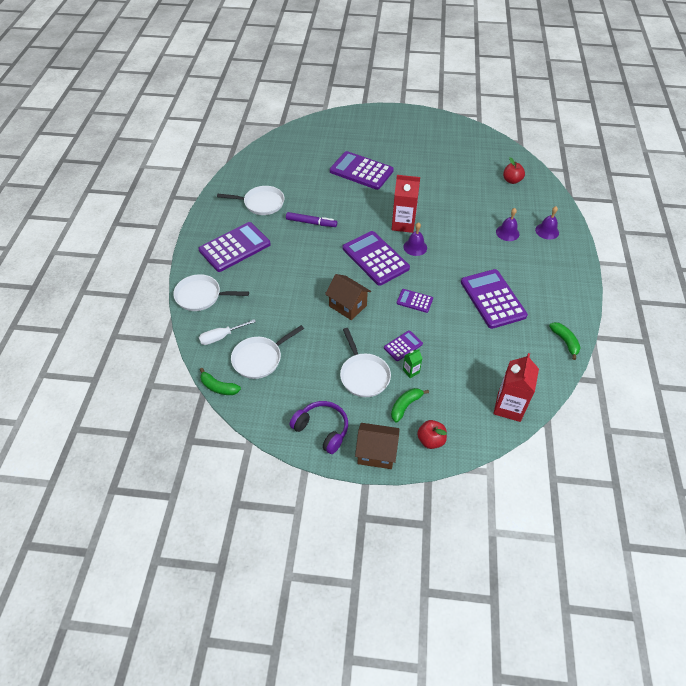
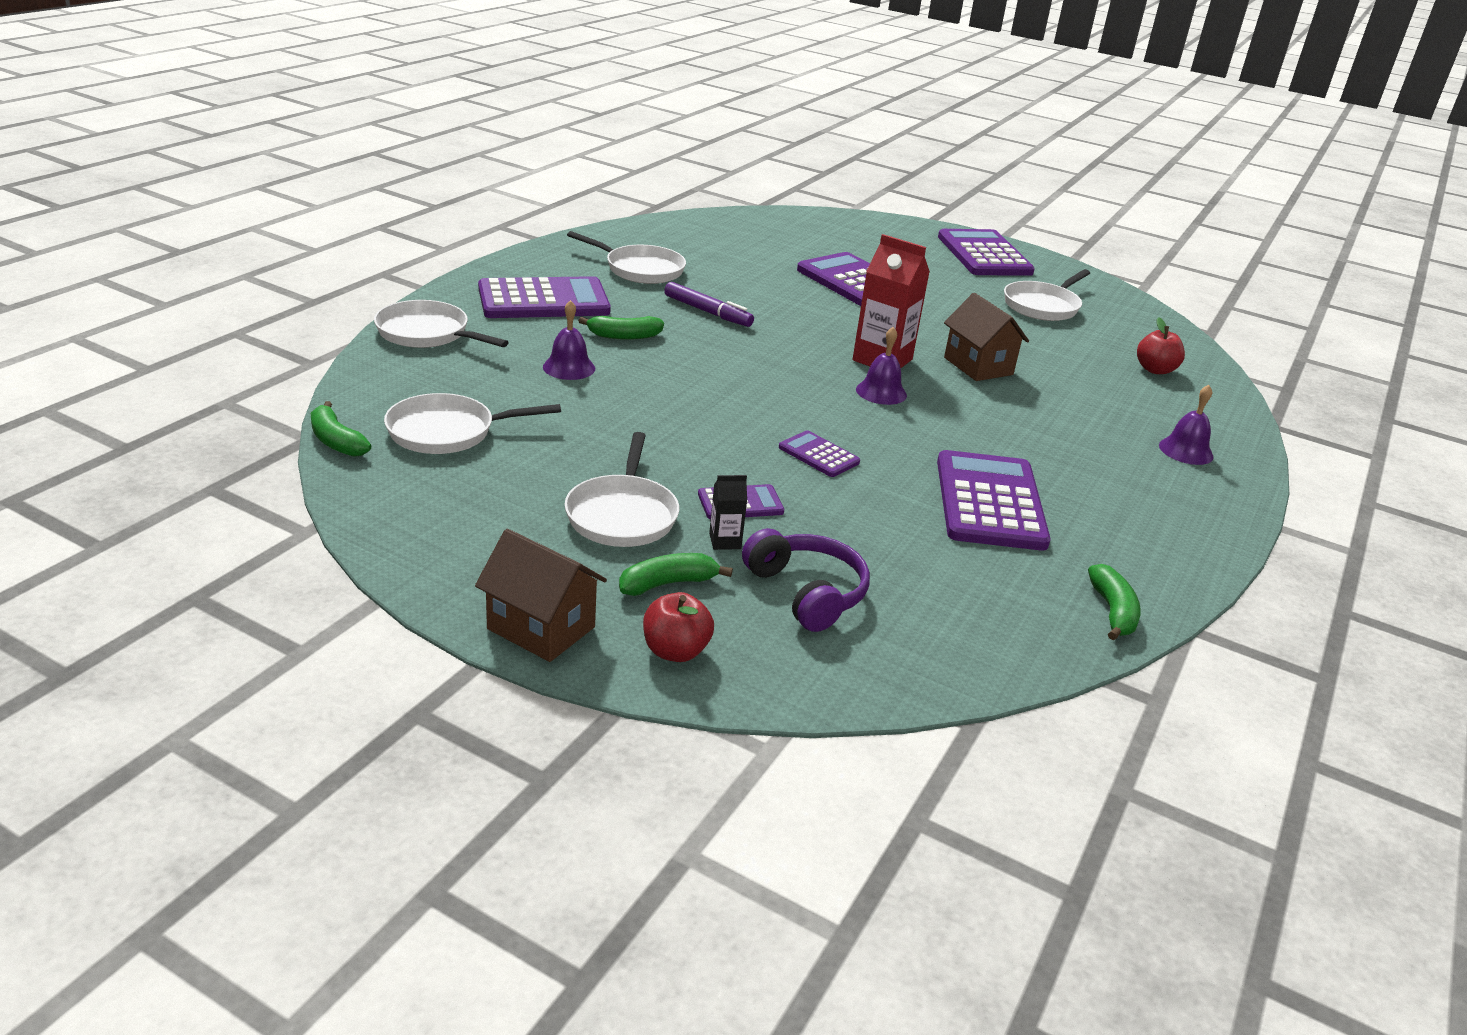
camera: 20 degrees right, 20 degrees down
(221, 337) = (409, 386): white screwdriver -> none
(287, 257) = (624, 336): none -> green banana
(322, 429) = (466, 557): purple headphones -> purple headphones (807, 592)
(347, 306) = (679, 421): brown house -> brown house (978, 366)
(375, 258) = (788, 383): purple calculator -> purple calculator (984, 255)
(411, 371) = (725, 541): green carton -> black carton
(446, 153) = (1043, 306): none -> white pan
(507, 233) = (1094, 428): purple bell -> purple bell (569, 367)
(509, 407) = (898, 664): red carton -> none

